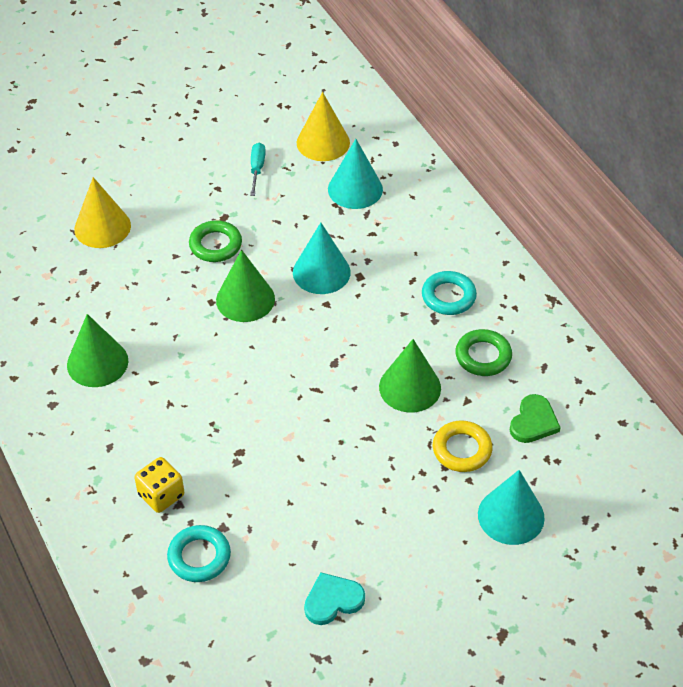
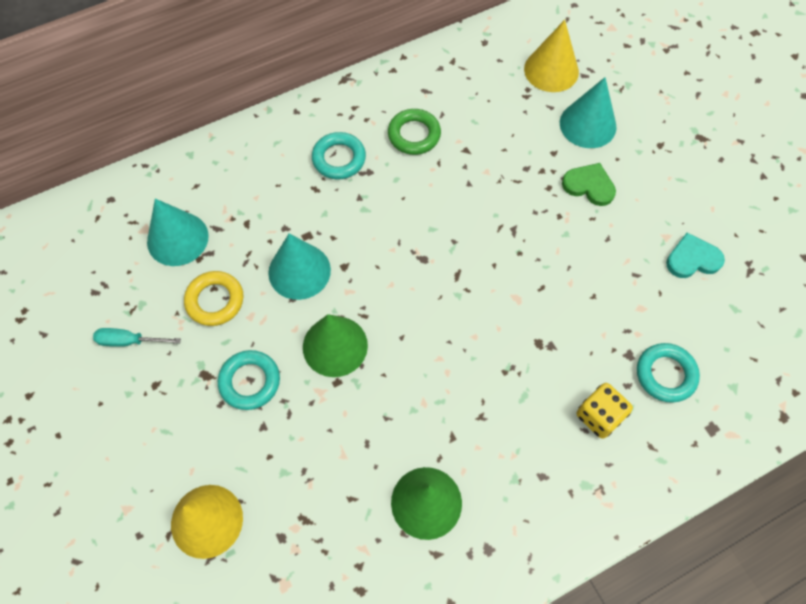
camera: 90 degrees left, 15 degrees up
(215, 245) = (250, 382): green ring -> turquoise ring
(323, 142) = (96, 271): yellow cone -> yellow cone (551, 70)
(333, 600) = (692, 259): turquoise heart -> turquoise heart turned 105 degrees clockwise
(410, 387) = (452, 194): green cone -> none
(462, 449) = (522, 156): yellow ring -> yellow ring (215, 300)
(533, 422) = (488, 102): green heart -> green heart (589, 186)

